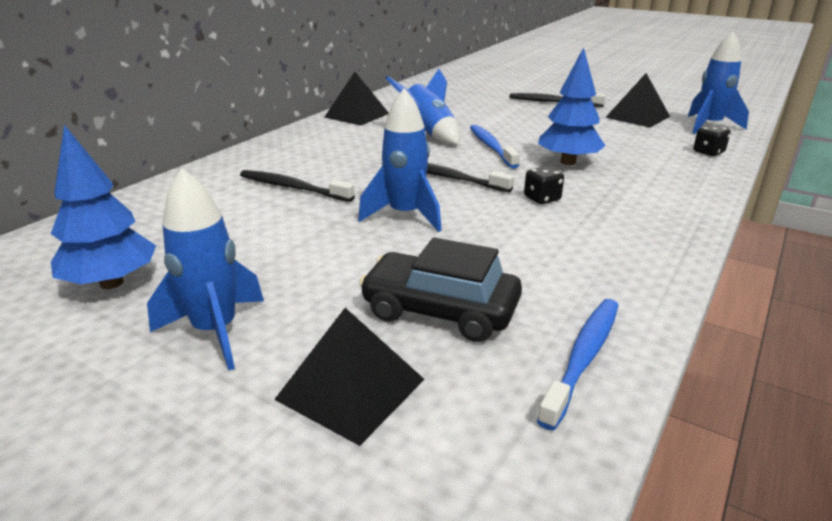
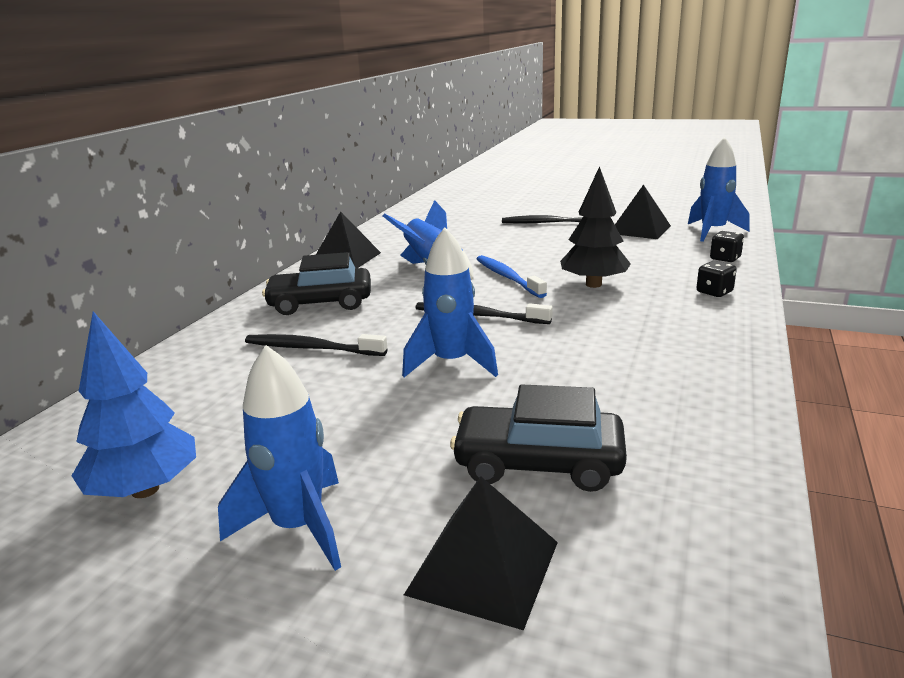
camera: 10 degrees left, 5 degrees down
(318, 151) = (320, 303): none -> black car
(542, 198) = (586, 326): black dice -> black dice (714, 292)
(568, 162) = (593, 284): blue tree -> black tree
(583, 358) = (708, 490): blue toothbrush -> none

